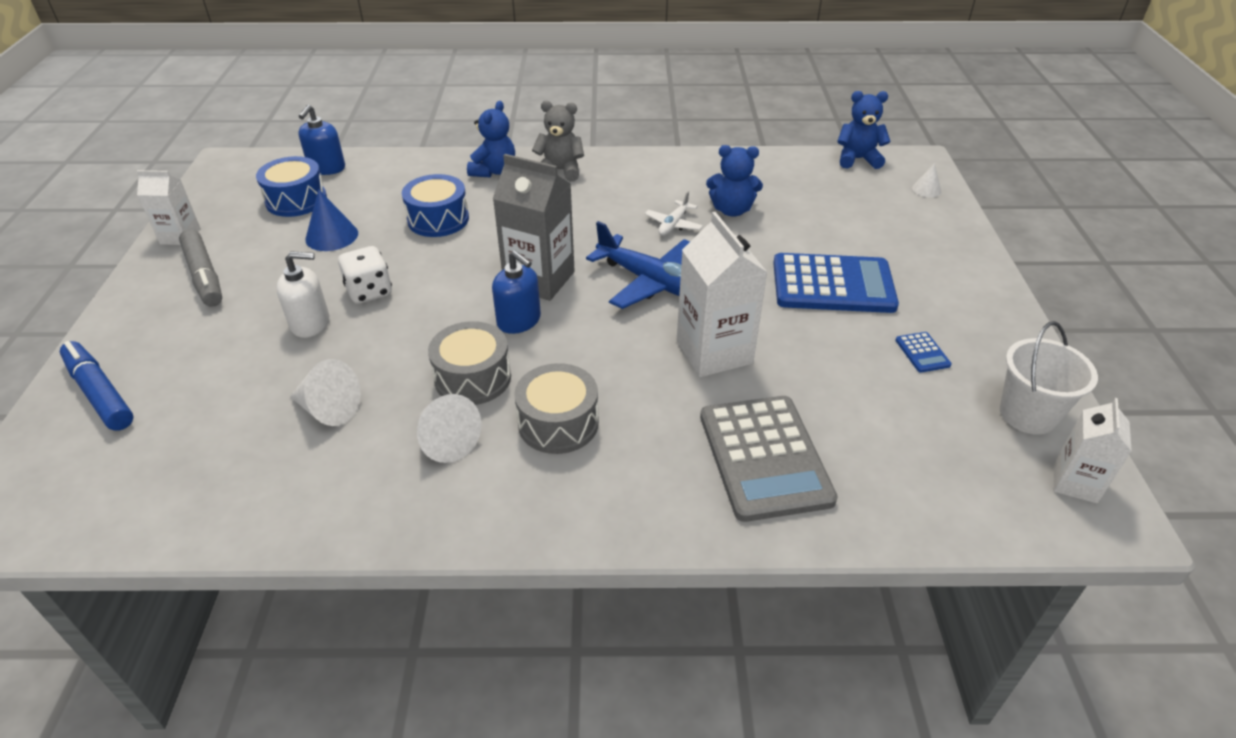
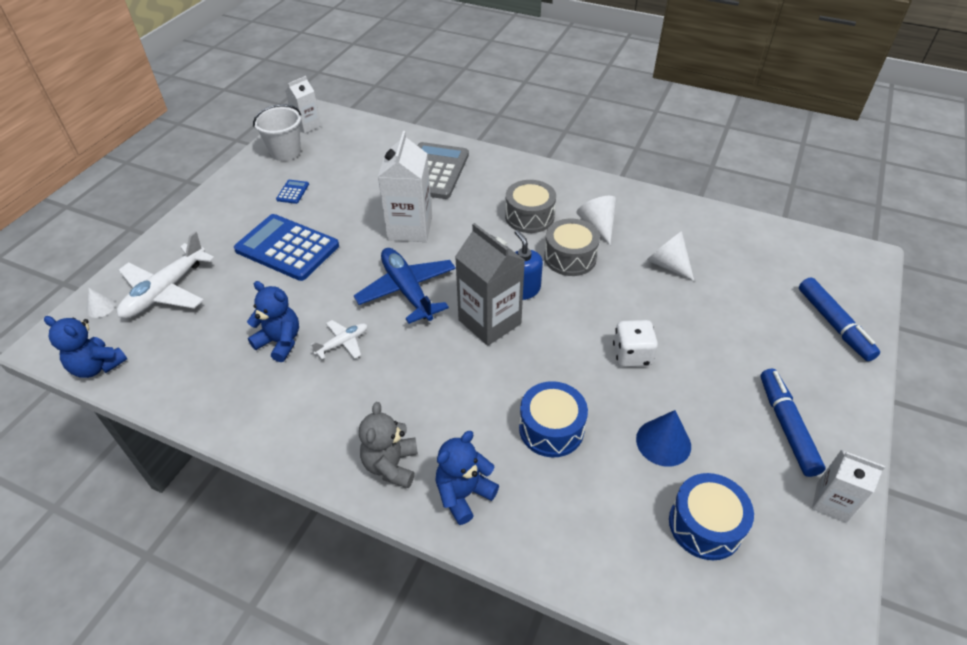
camera: 155 degrees left, 5 degrees up
(204, 276) = (786, 426): grey marker -> blue marker
(310, 323) = (682, 338): white soap dispenser -> none
(327, 168) = (668, 588): blue soap dispenser -> none
(560, 170) = (391, 465): grey teddy bear -> grey teddy bear turned 60 degrees clockwise
(892, 215) = (165, 291): none -> white plane

